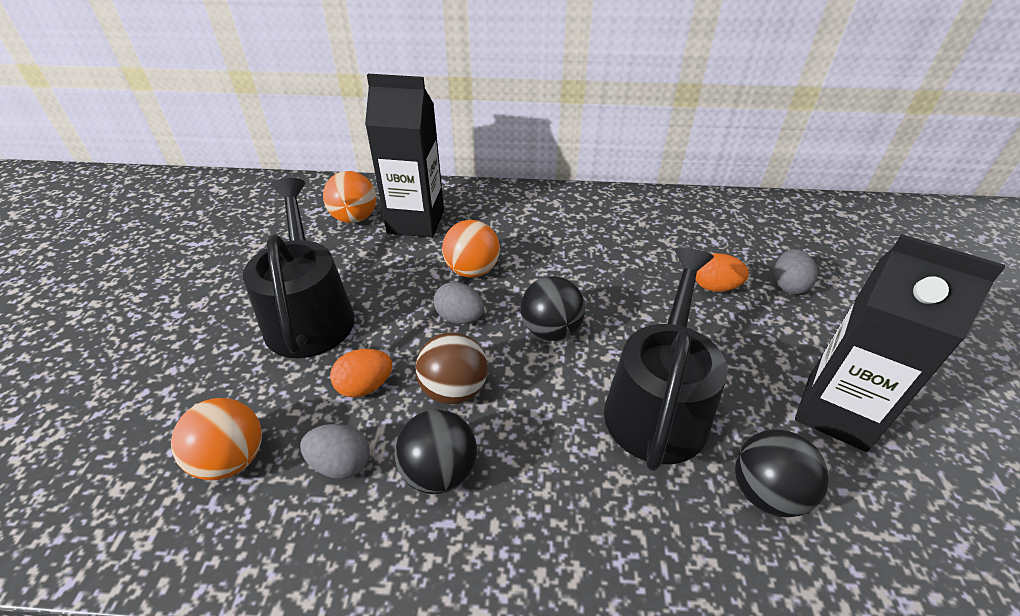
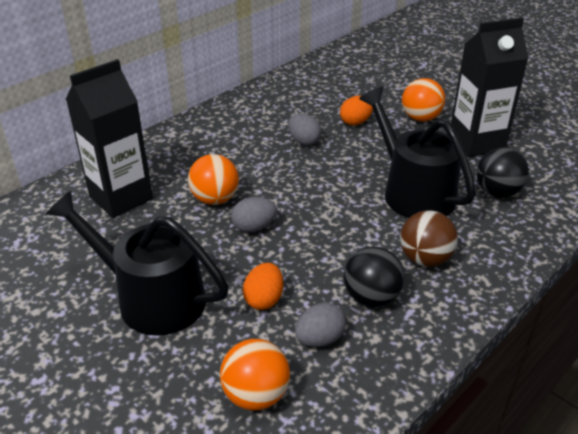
camera: 50 degrees left, 5 degrees down
(355, 218) = (65, 225): orange ball -> orange ball (420, 118)
(454, 390) = (314, 261): brown ball -> brown ball (425, 259)
(551, 330) = (313, 197): black ball -> none
(788, 285) = (385, 100): grey egg -> grey egg (304, 141)

